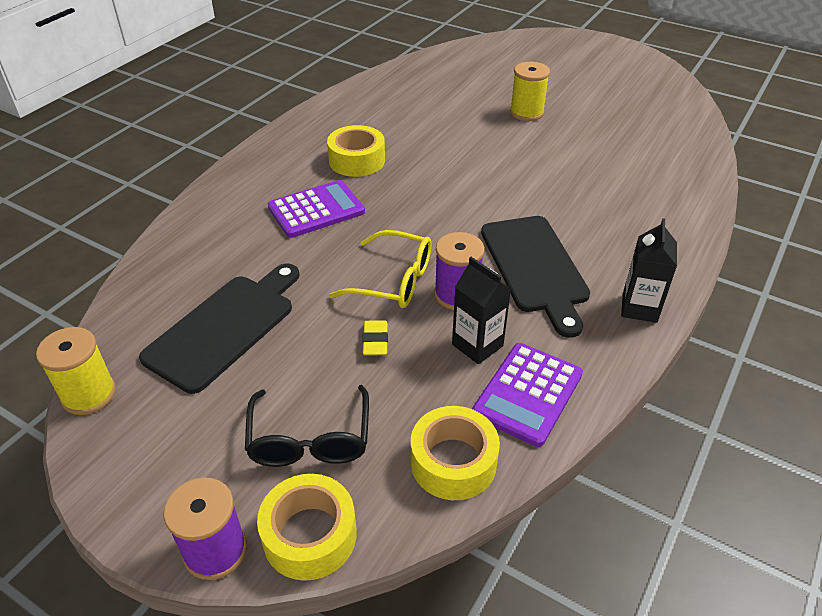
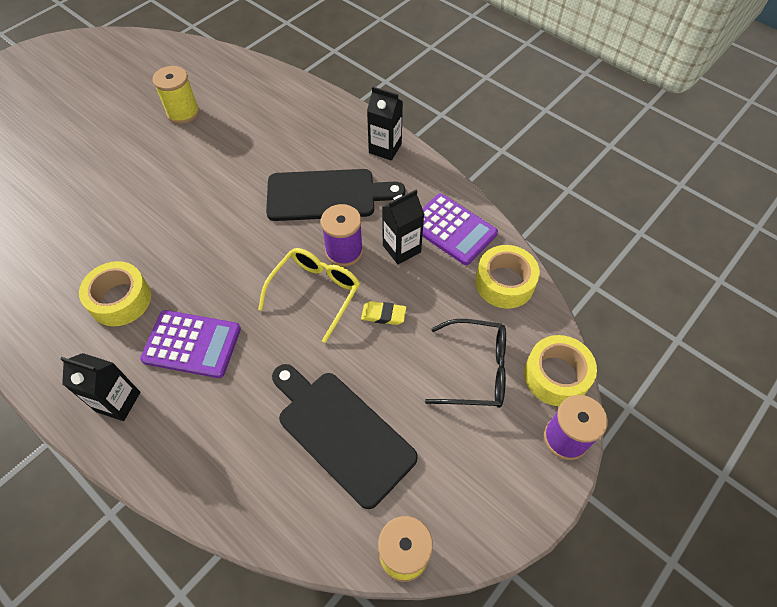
camera: 80 degrees left, 15 degrees up
(255, 182) = (118, 401): none -> black carton
(316, 210) = (192, 344): purple calculator -> purple calculator turned 120 degrees clockwise
(526, 112) = (105, 149): yellow spool -> yellow spool (183, 113)

